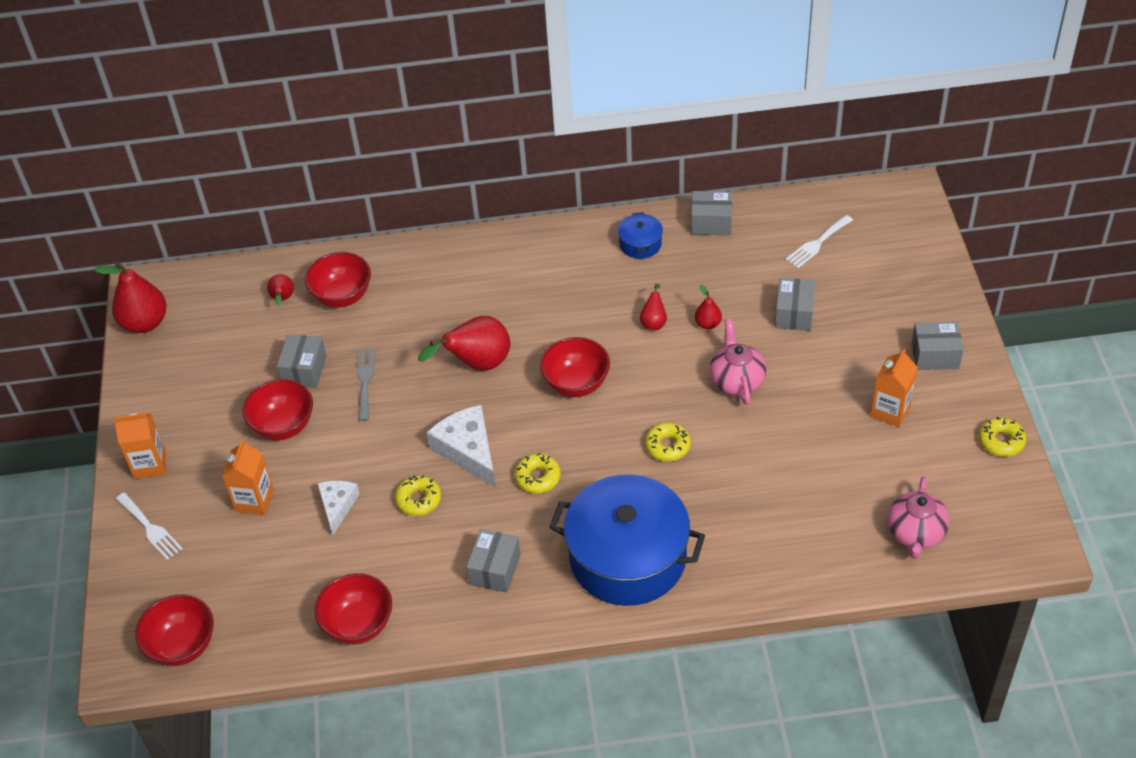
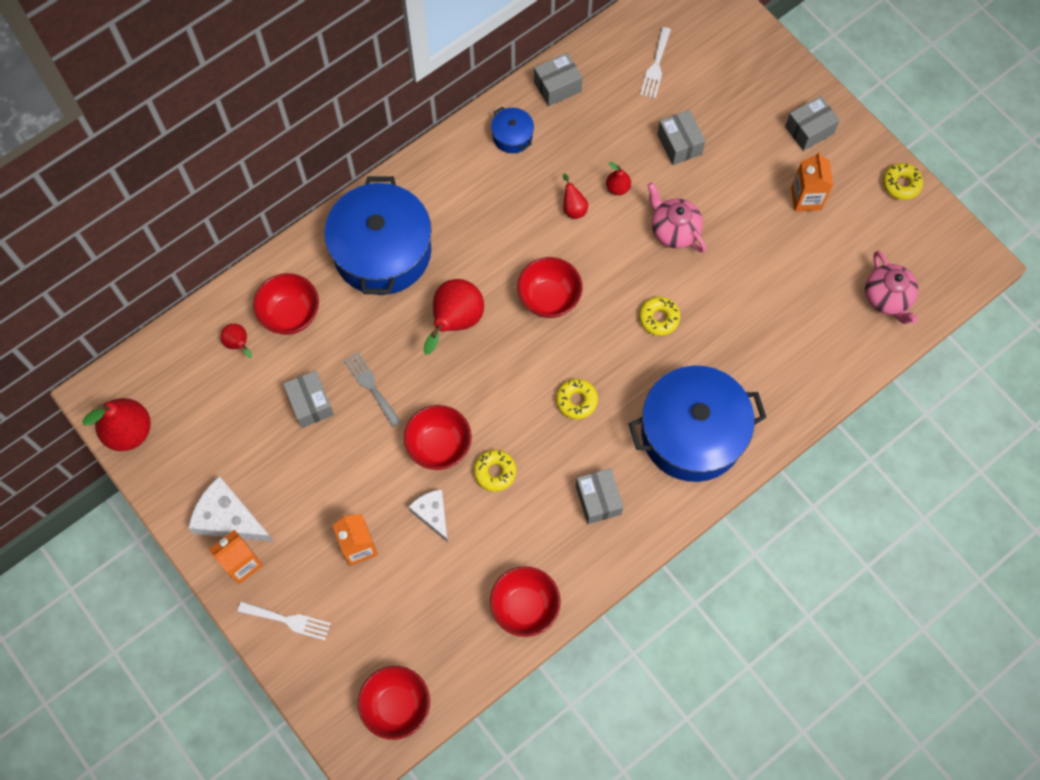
camera: 35 degrees left, 20 degrees up
(283, 426) = (332, 465): red bowl -> red bowl (439, 446)
(457, 283) = (382, 251): none -> blue pot
(468, 450) = (504, 406): white cheese -> white cheese (229, 518)

